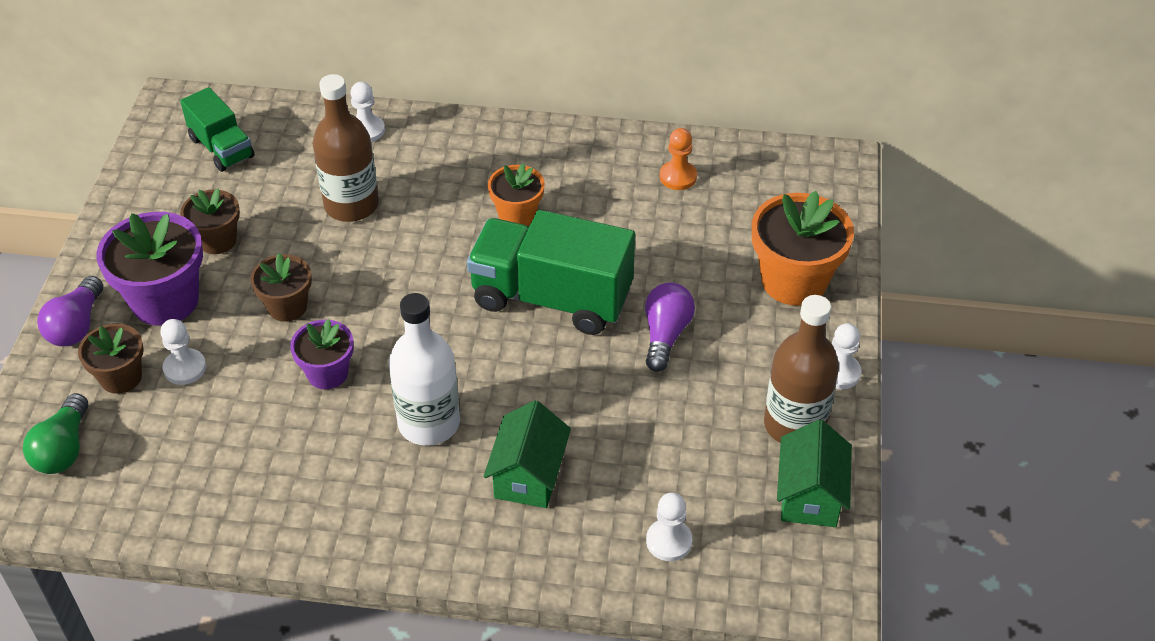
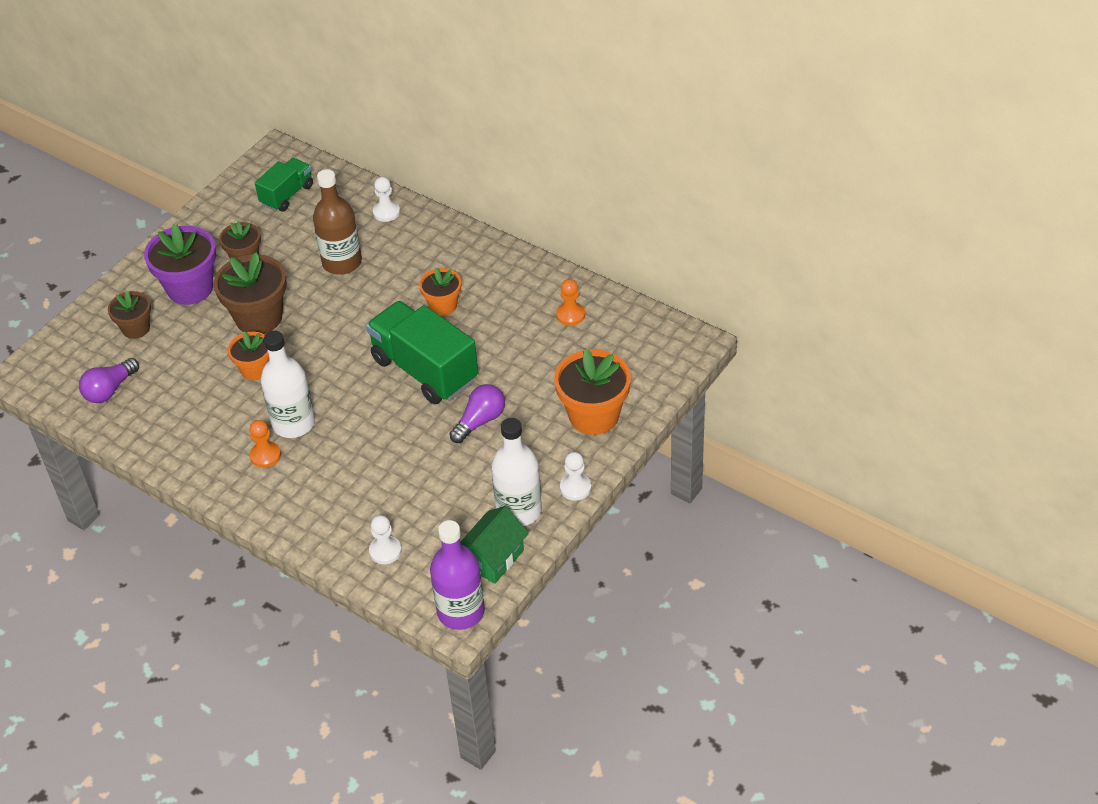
camera: 30 degrees right, 0 degrees up
(64, 449) = (79, 361): green light bulb -> none
(76, 325) = (130, 286): purple light bulb -> purple light bulb (110, 390)
(185, 368) = (175, 336): white pawn -> none
(222, 148) = (287, 195): green truck -> green truck turned 135 degrees counterclockwise
(287, 306) = (259, 317): brown flower pot -> brown flower pot, size x1.69
(327, 373) = (255, 369): purple flower pot -> orange flower pot
(420, 478) = (265, 455): none -> orange pawn
(528, 476) = (330, 478): green house -> none
(794, 425) = (519, 510): brown bottle -> white bottle
(822, 580) = (461, 611): none -> purple bottle

